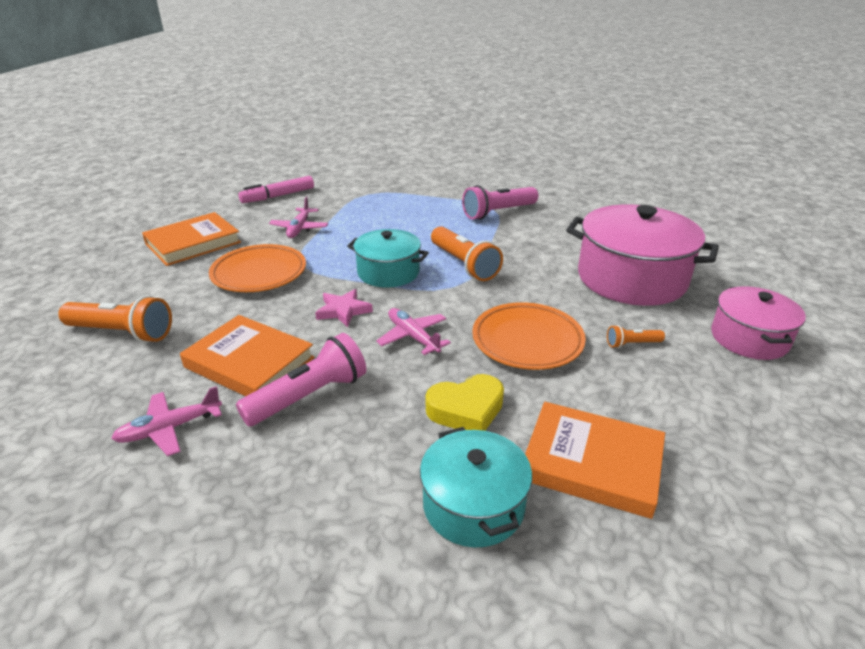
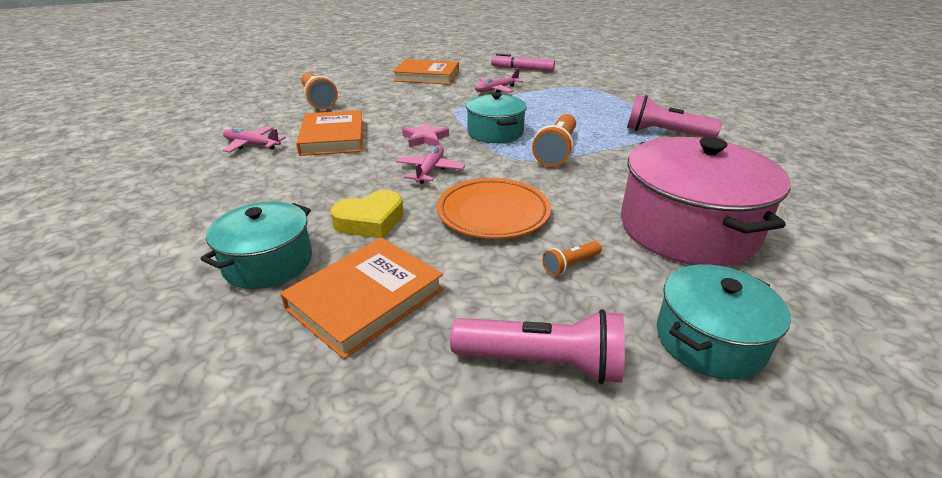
camera: 50 degrees right, 0 degrees up
(259, 273) = (425, 102): orange plate -> none
(309, 396) = (321, 166): pink flashlight -> pink flashlight (542, 363)
(466, 410) = (370, 221): yellow heart -> yellow heart turned 60 degrees counterclockwise
(592, 463) = (366, 299): orange book -> orange book turned 60 degrees clockwise
(632, 344) = (570, 265): orange flashlight -> orange flashlight turned 75 degrees counterclockwise
(749, 338) = (709, 340): pink pot -> turquoise pot

